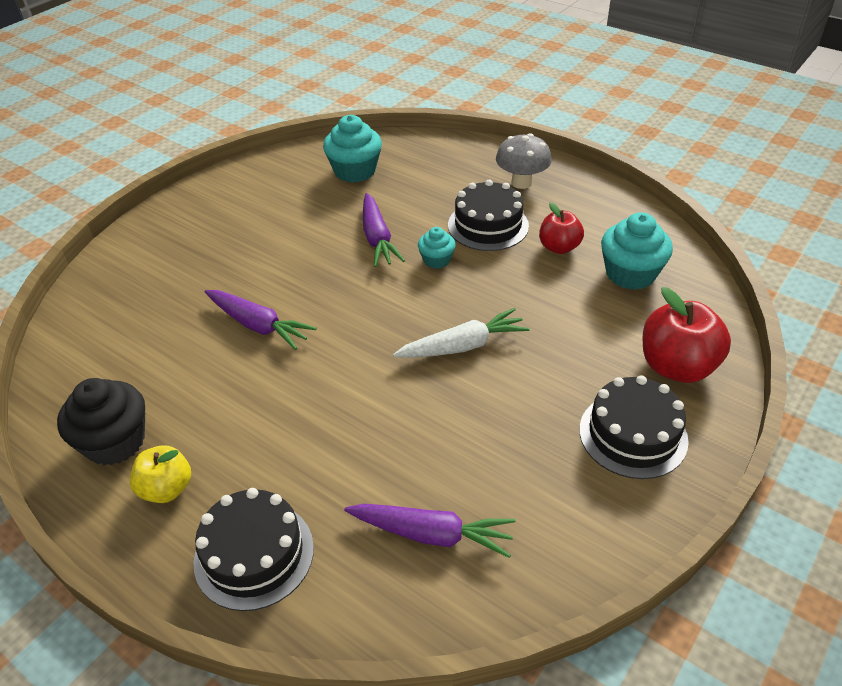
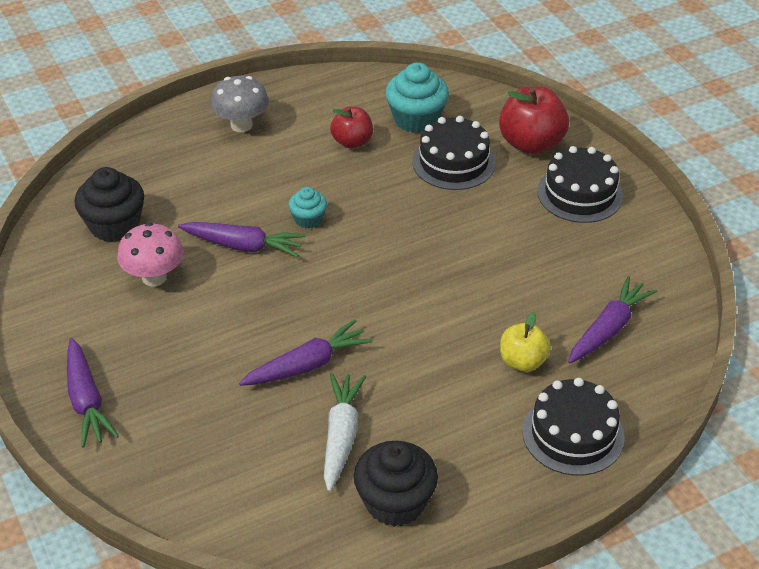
camera: 65 degrees left, 0 degrees up
(166, 230) = (86, 401): none -> purple carrot
(167, 489) = (474, 475): yellow apple -> yellow apple (522, 362)
(311, 210) = (154, 277): none -> pink mushroom
(355, 171) = (114, 225): turquoise cupcake -> black cupcake
(463, 346) = (430, 243): white carrot -> white carrot (341, 435)
(488, 225) = (286, 170): black cake -> black cake (453, 162)

